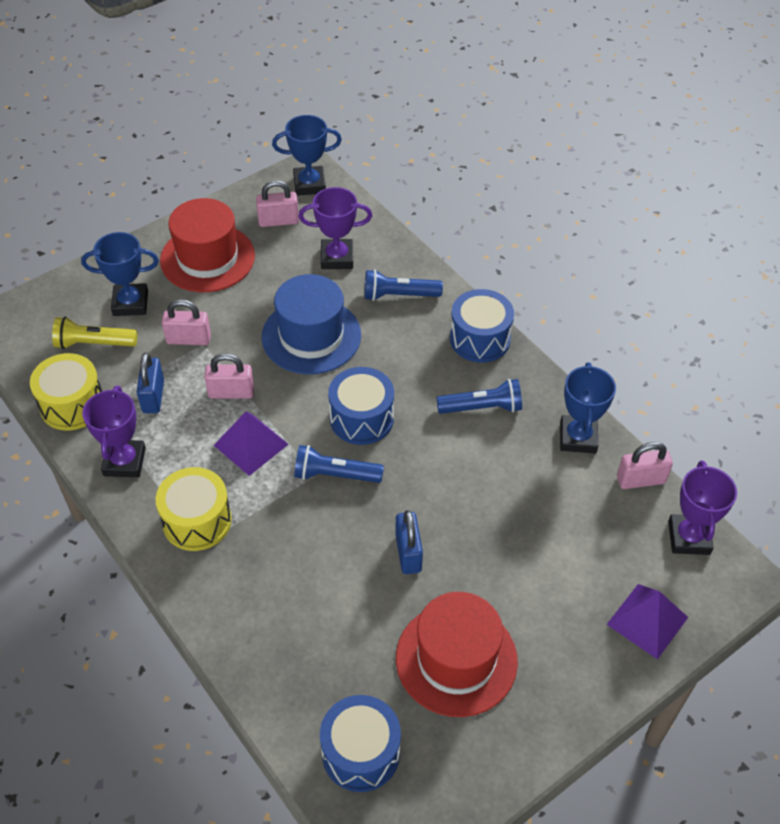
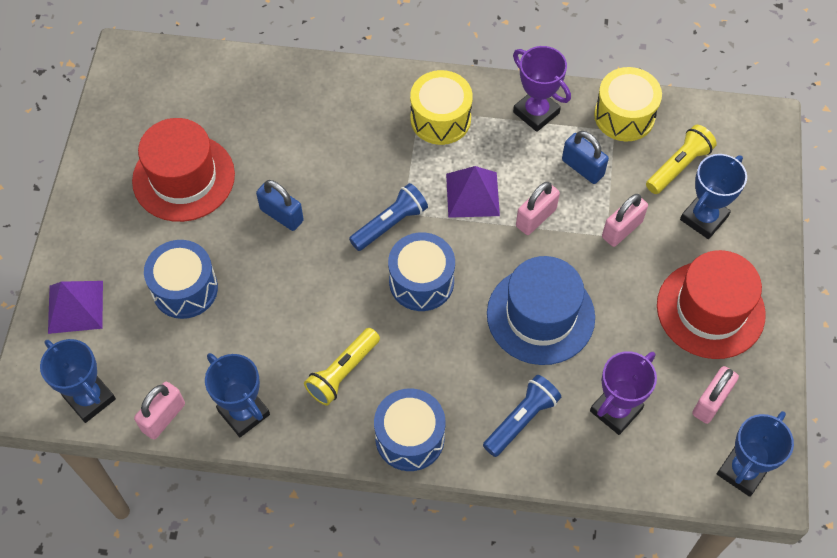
camera: 135 degrees right, 10 degrees up
(361, 753) = (191, 85): blue drum -> blue drum (185, 289)
(482, 407) = (342, 372): blue flashlight -> yellow flashlight
(689, 537) = (89, 398): purple trophy -> blue trophy

